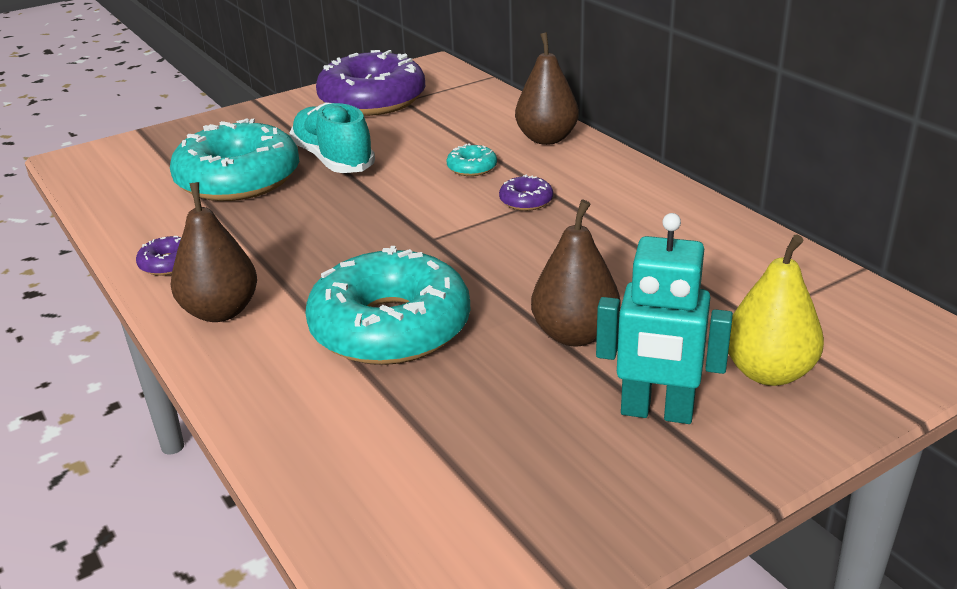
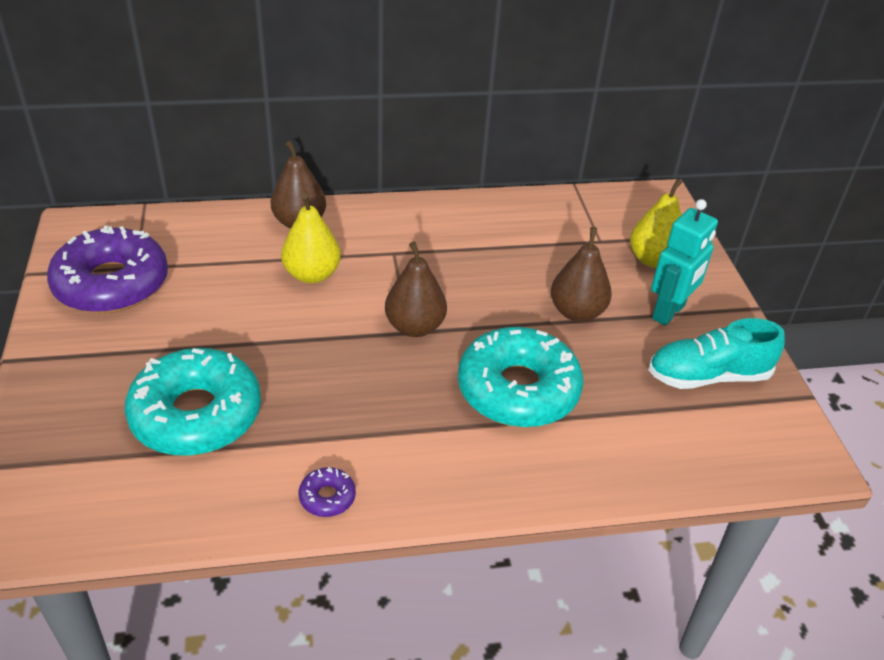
camera: 70 degrees left, 10 degrees up
(220, 311) = (435, 478): brown pear -> brown pear (415, 327)
(333, 159) = (217, 344): turquoise shoe -> turquoise shoe (708, 376)
(472, 168) = (312, 274): turquoise donut -> yellow pear
(526, 201) = (390, 268): purple donut -> none

